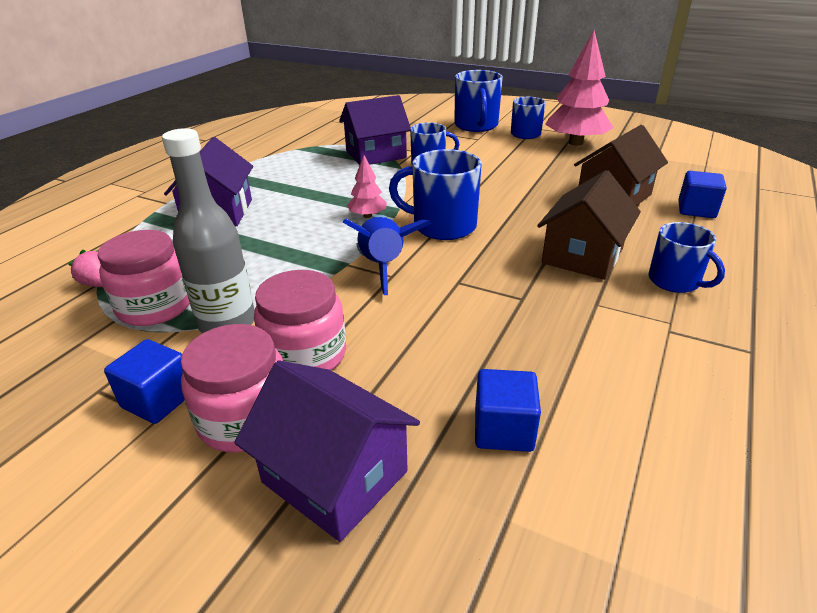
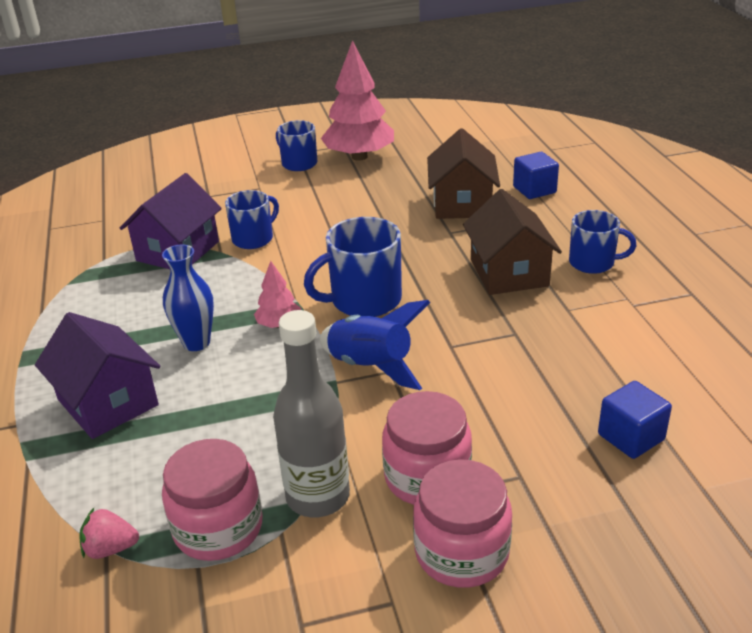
camera: 40 degrees left, 0 degrees up
(158, 400) = (369, 591): blue cube -> none
(307, 204) = (196, 343): none -> blue vase
(335, 477) = (580, 540): purple house -> none
(476, 126) = (235, 171): blue mug -> none

